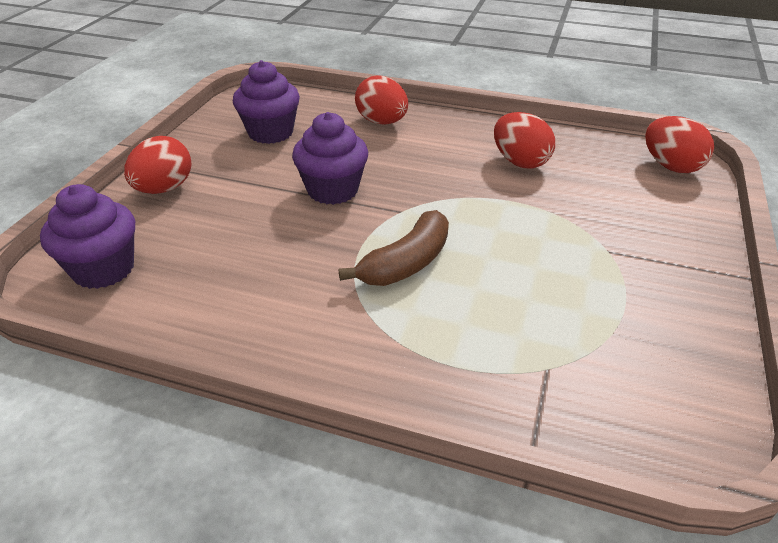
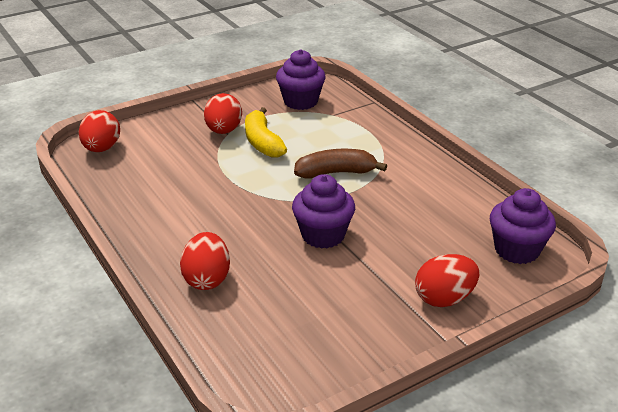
camera: 140 degrees left, 5 degrees down
(270, 132) = (310, 318): purple cupcake -> purple cupcake (300, 101)
(520, 162) = (175, 194): red egg -> red egg (223, 131)
(550, 259) = (262, 142): none -> yellow banana

